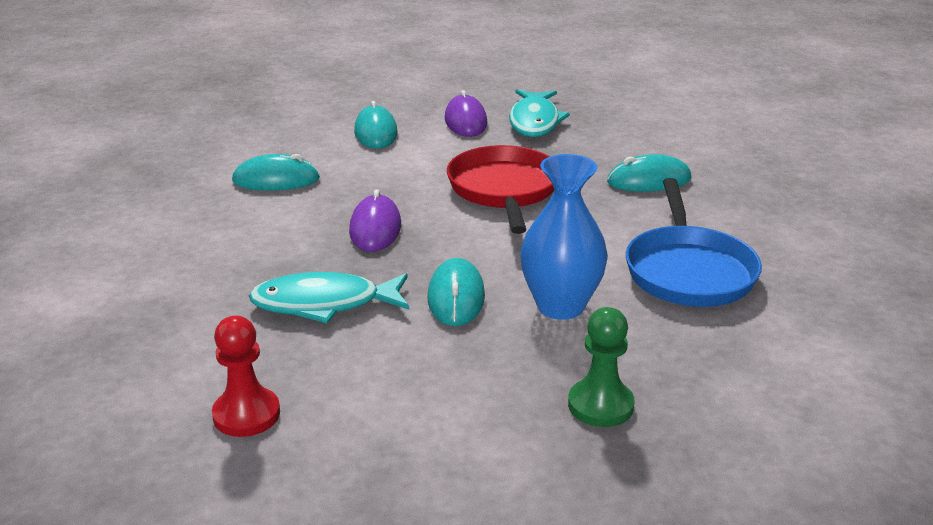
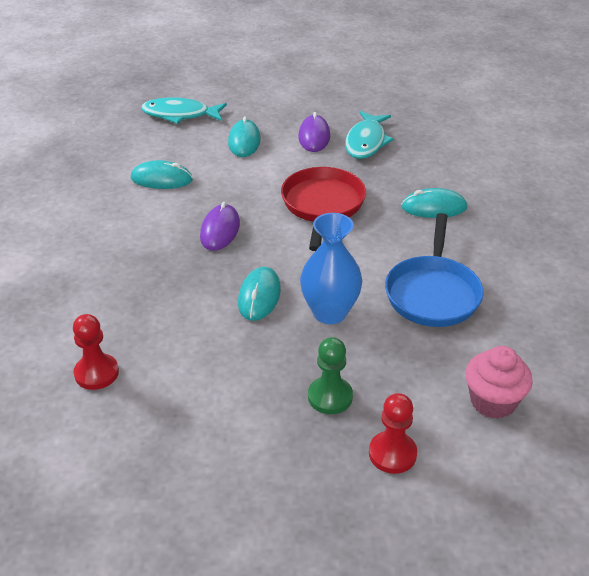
camera: 10 degrees right, 10 degrees up
(324, 304) = (168, 291): turquoise fish -> turquoise fish (179, 115)
(717, 465) = (392, 454): none -> red pawn
(824, 385) = (493, 401): none -> pink cupcake

